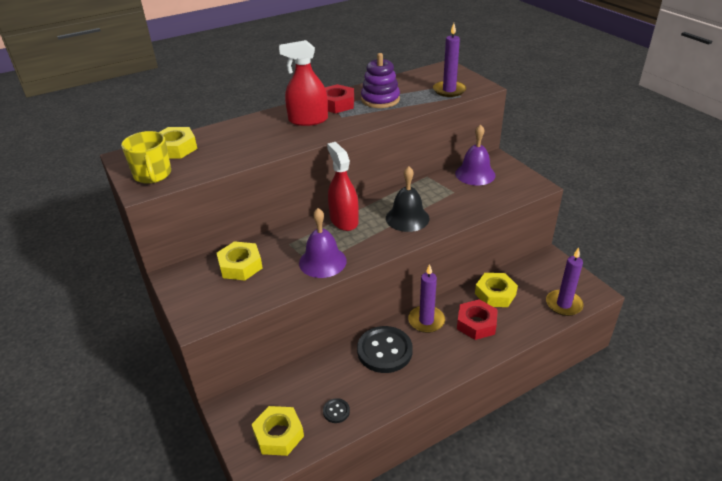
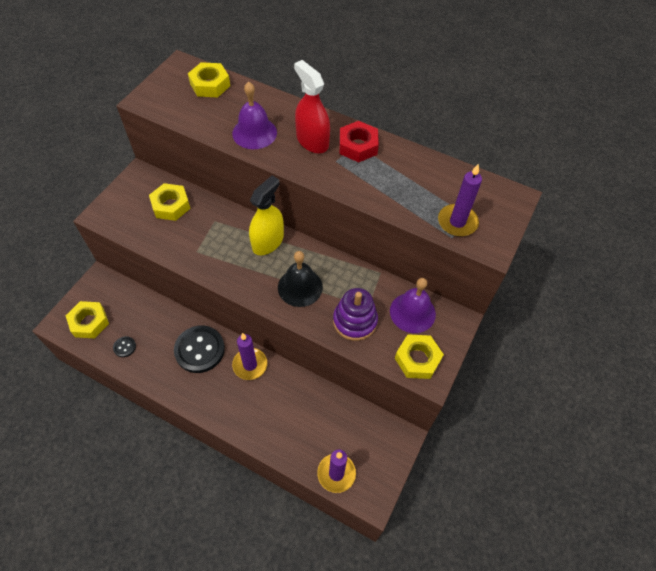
camera: 55 degrees right, 20 degrees up
(153, 175) = (164, 95): yellow mug -> none
(322, 261) = (204, 255): purple bell -> purple bell (254, 133)
(344, 220) = (268, 242): red spray bottle -> yellow spray bottle
(380, 99) = (392, 174): purple stacking toy -> purple stacking toy (355, 321)
(476, 323) = (268, 406): red nut -> none
(495, 294) = (316, 406): yellow nut -> yellow nut (417, 359)

